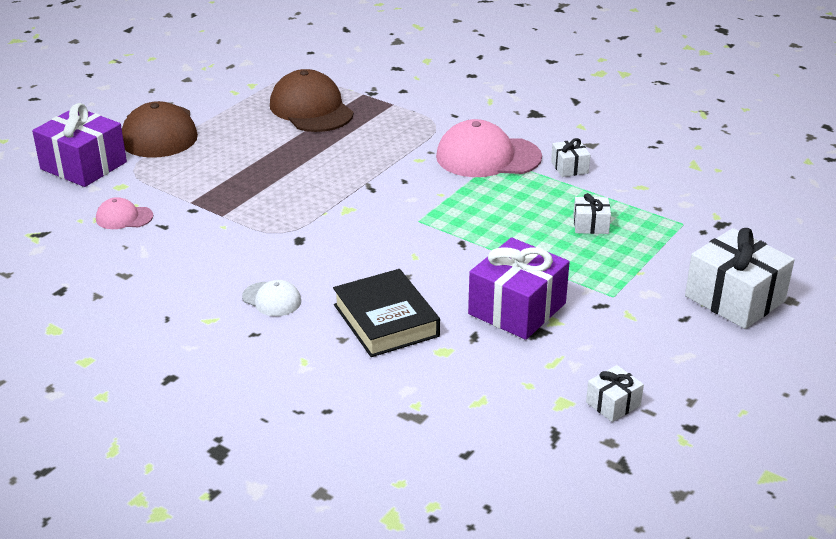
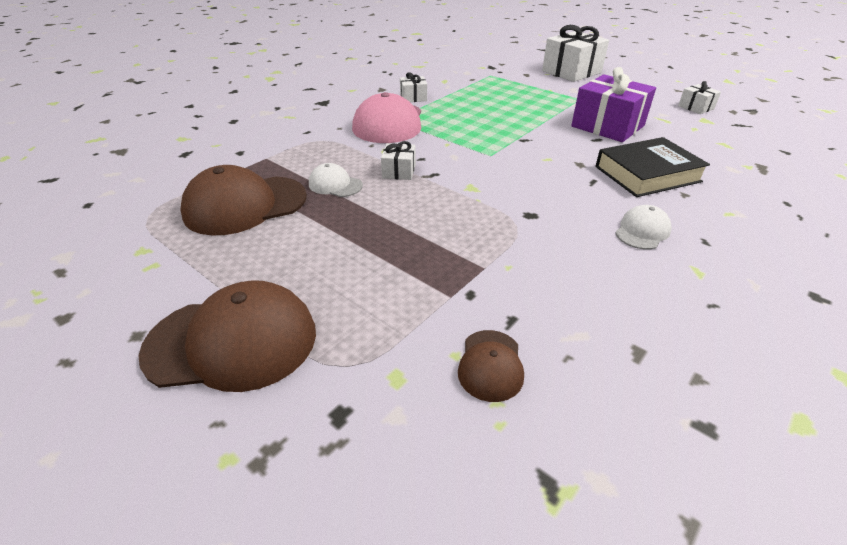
camera: 85 degrees left, 5 degrees up
(83, 165) = (312, 441): purple gift -> none
(124, 217) = (490, 365): pink cap -> brown cap
(347, 142) = (335, 185): none -> white cap
(590, 225) = (494, 97): white gift -> white gift (399, 171)

